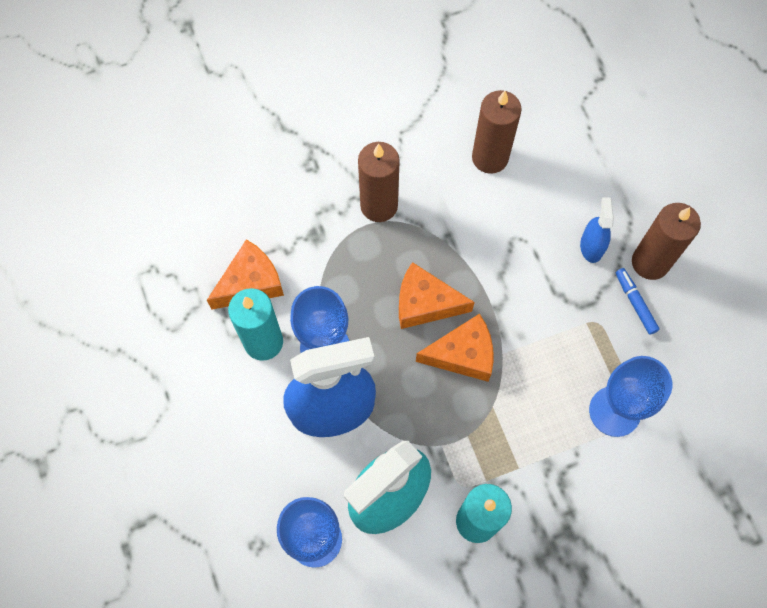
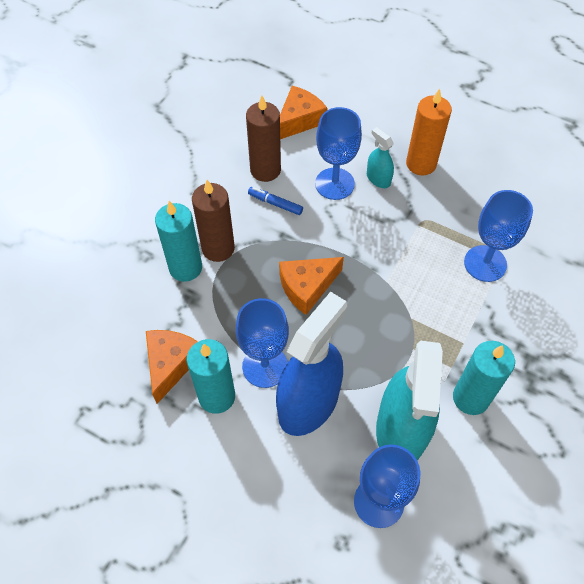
camera: 40 degrees left, 10 degrees down
(335, 203) = (185, 268): none -> turquoise candle
(463, 354) = (361, 300): orange cheese -> orange cheese (299, 120)
(543, 220) = (334, 184): none -> blue goblet
(591, 247) = (378, 179): blue spray bottle -> turquoise spray bottle
(635, 303) = (435, 193): blue marker -> blue marker (275, 204)
(650, 262) = (421, 164): brown candle -> orange candle

